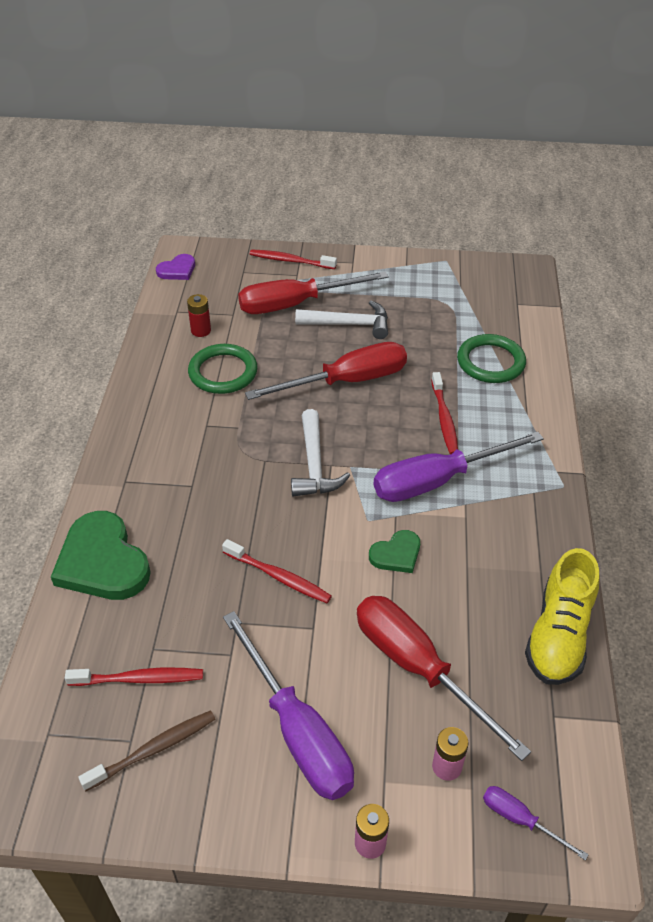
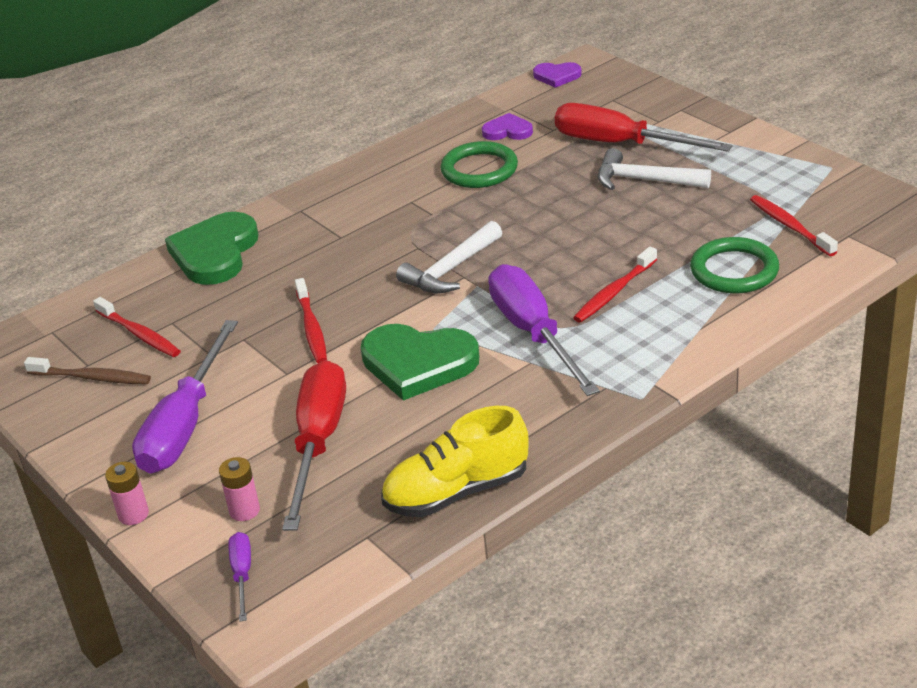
camera: 50 degrees right, 10 degrees down
(201, 330) = (507, 131): red battery -> purple heart
(290, 261) = (670, 107): red toothbrush -> red toothbrush (790, 226)
(346, 381) = (572, 223): red screwdriver -> none
(349, 324) = (644, 180): white hammer -> white hammer turned 150 degrees clockwise
(396, 554) = (418, 363): green heart -> green heart, size x1.91
(437, 480) = (533, 333): purple screwdriver -> purple screwdriver turned 45 degrees clockwise

